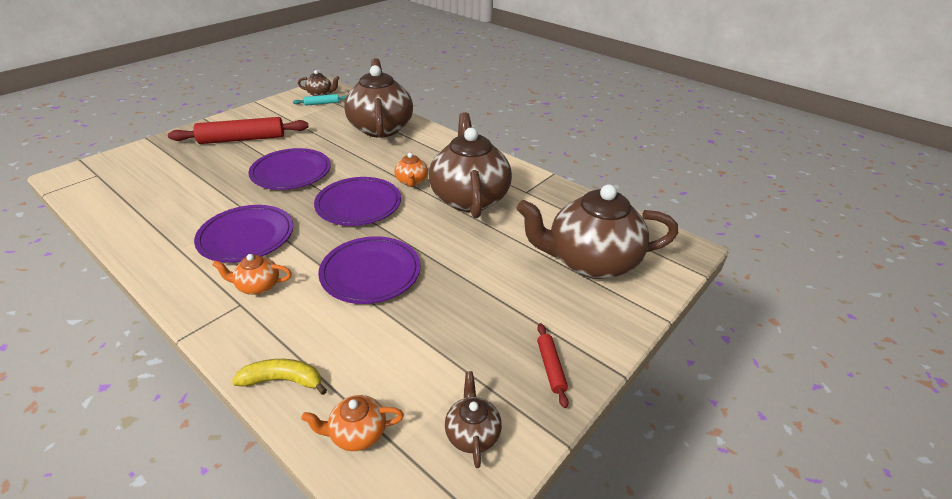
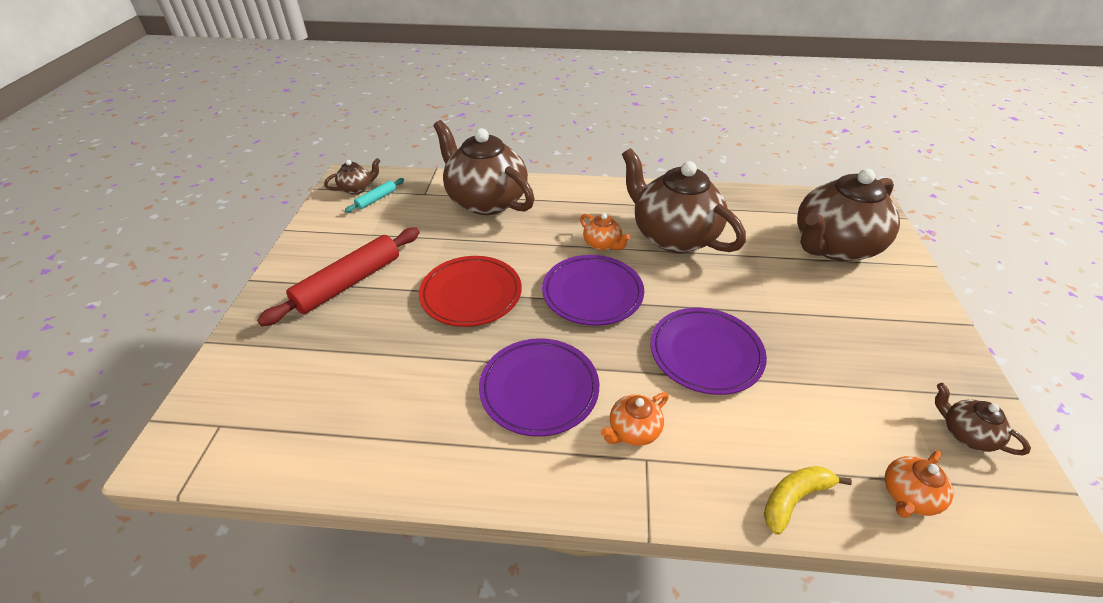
camera: 35 degrees left, 5 degrees up
(291, 173) = (471, 294): purple plate -> red plate
(550, 367) = (931, 348): red rolling pin -> none

